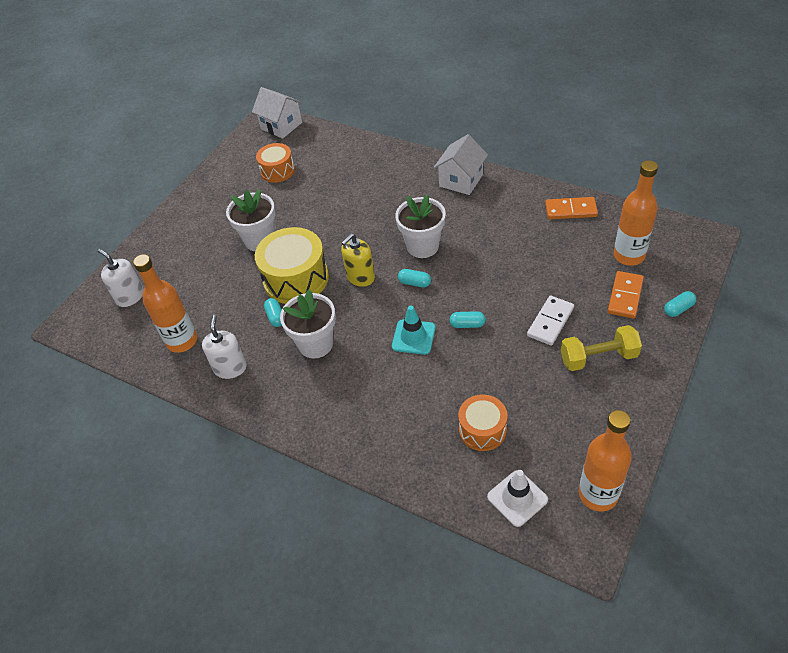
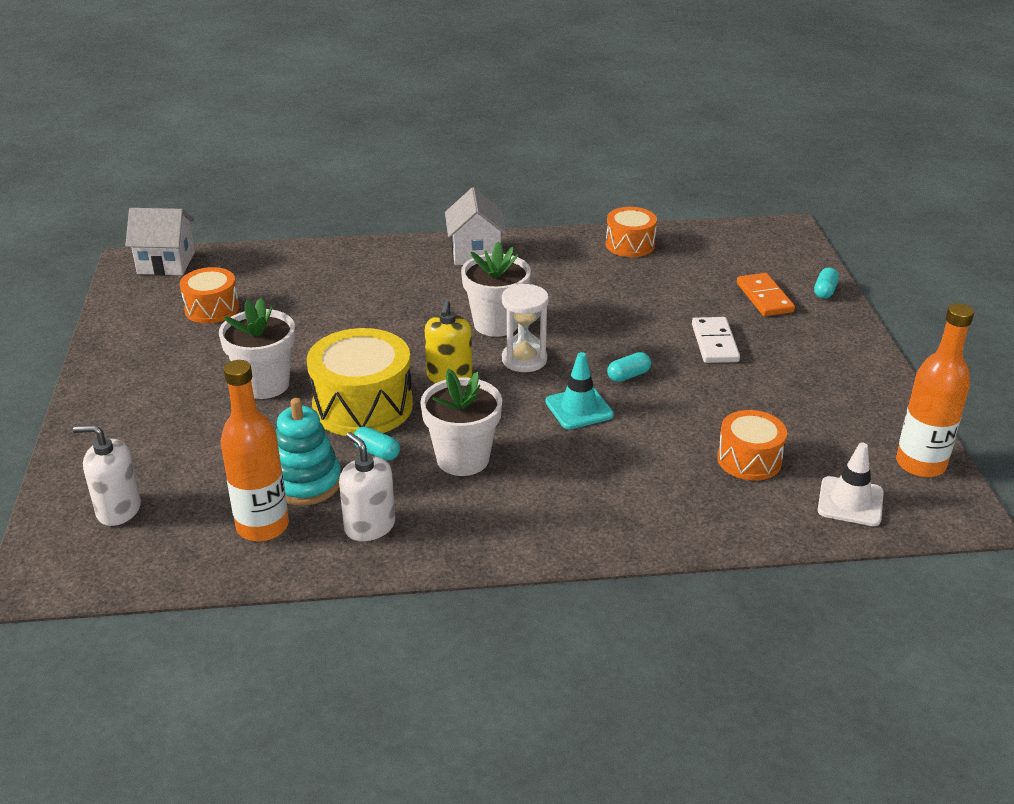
camera: 40 degrees left, 15 degrees down
(224, 321) = (306, 483): none -> turquoise stacking toy
(415, 283) = (524, 360): turquoise capsule -> white hourglass
(571, 210) = (630, 245): orange domino -> orange drum
(598, 357) = (795, 355): yellow dumbbell -> none
(629, 256) = (731, 264): orange bottle -> none

